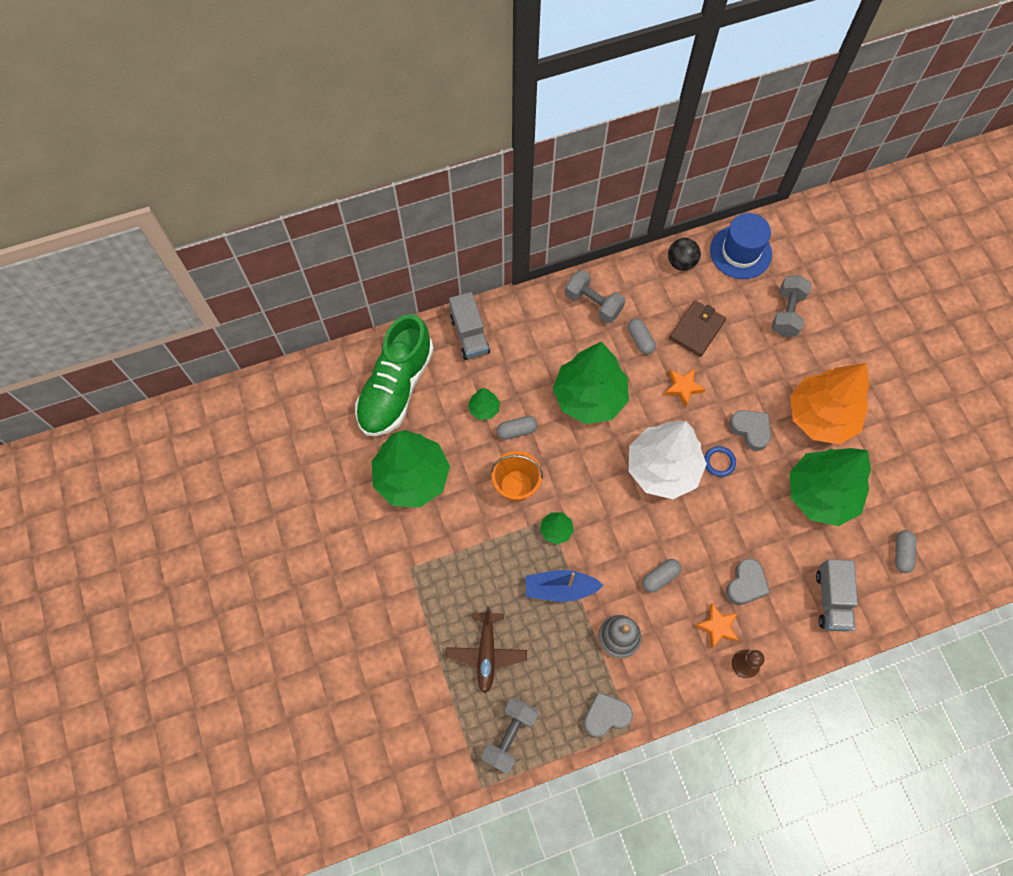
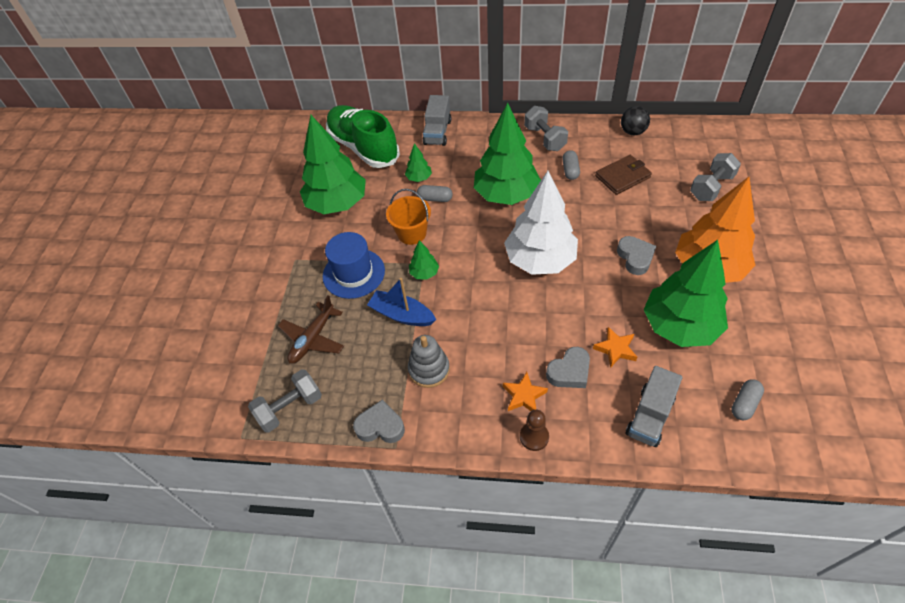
camera: 30 degrees right, 15 degrees down
(396, 388) = (363, 148): green shoe -> green shoe turned 90 degrees clockwise
(660, 577) = (492, 337): grey capsule -> none
(683, 387) = (589, 211): orange star -> orange star (615, 349)
(719, 462) = (594, 271): blue ring -> none
(740, 252) = (688, 138): blue hat -> blue hat (353, 273)

